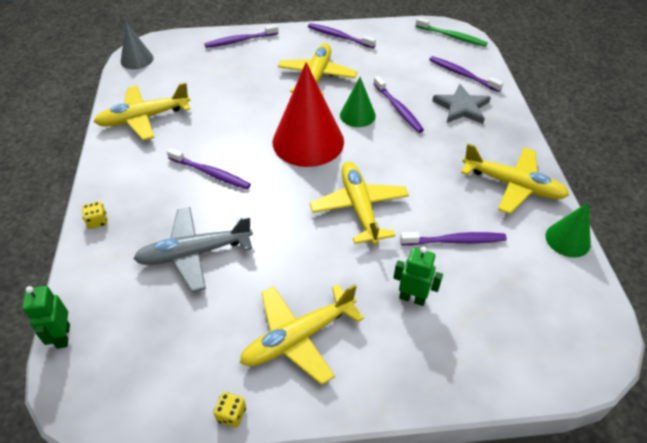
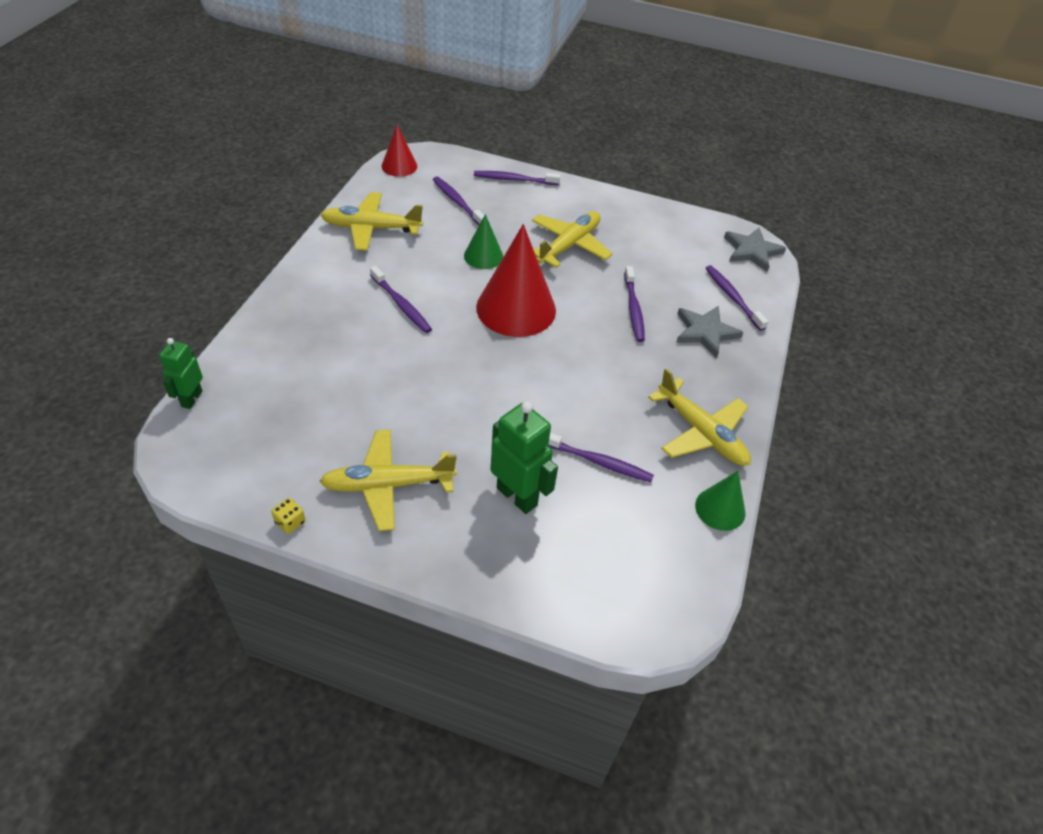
camera: 20 degrees right, 0 degrees up
(97, 221) = (274, 311): yellow dice -> none
(137, 59) = (399, 166): grey cone -> red cone
(195, 253) = (342, 373): grey plane -> none
(339, 37) = (623, 210): purple toothbrush -> purple toothbrush (458, 202)
(357, 115) = (585, 300): green cone -> green cone (483, 256)
(359, 208) = (523, 393): yellow plane -> none
(412, 298) = (517, 496): green robot -> green robot, size x1.59
(451, 36) = (752, 251): green toothbrush -> grey star

